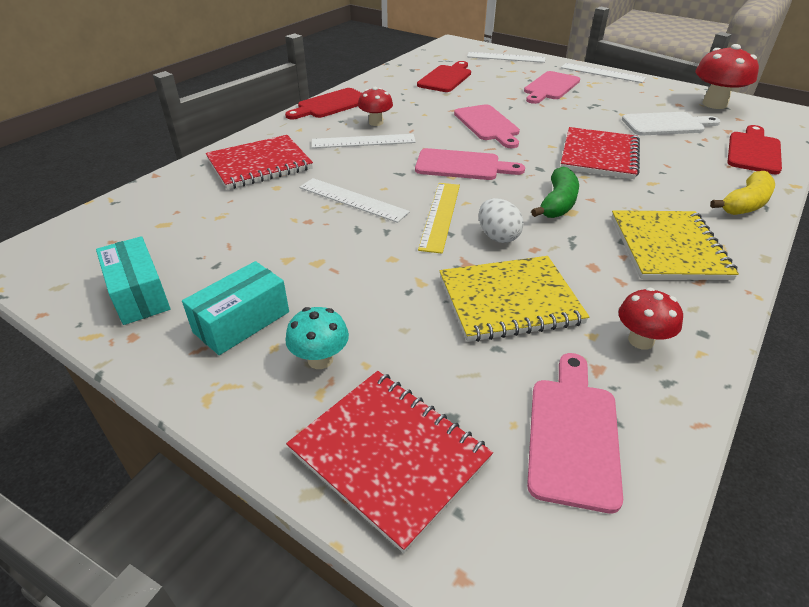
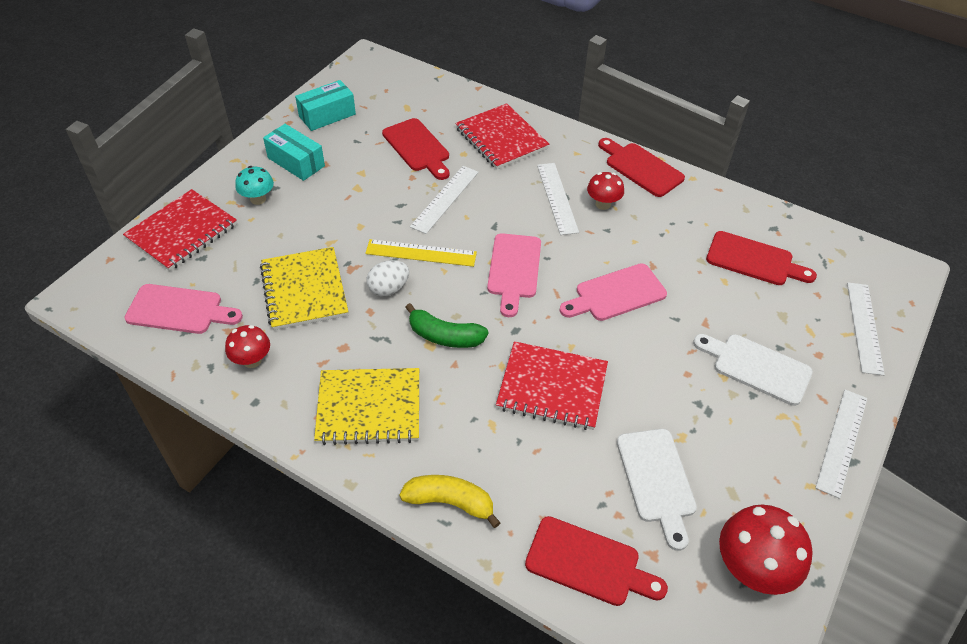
camera: 85 degrees right, 10 degrees up
(253, 216) = (417, 147): none -> red cutting board
(550, 87) = (757, 367): pink cutting board -> white cutting board
(745, 204) = (450, 502): yellow banana -> yellow banana turned 150 degrees clockwise

